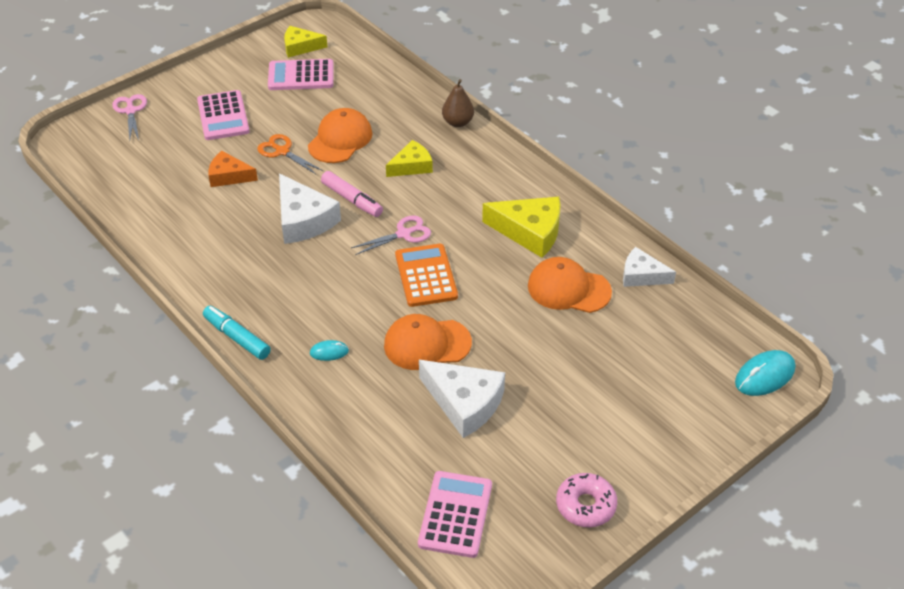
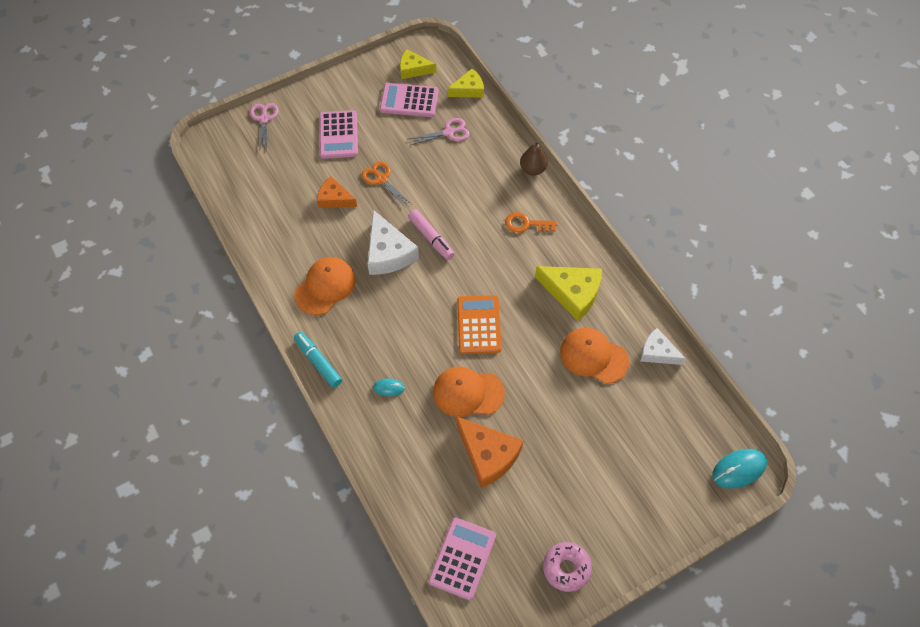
camera: 10 degrees right, 15 degrees up
(340, 139) = (431, 173): orange cap -> orange cap (325, 287)
(403, 234) = (467, 279): pink scissors -> pink scissors (449, 132)
(412, 166) = (486, 210): yellow cheese -> yellow cheese (468, 89)
(461, 174) = (526, 224): none -> orange key
(464, 403) = (488, 455): white cheese -> orange cheese

